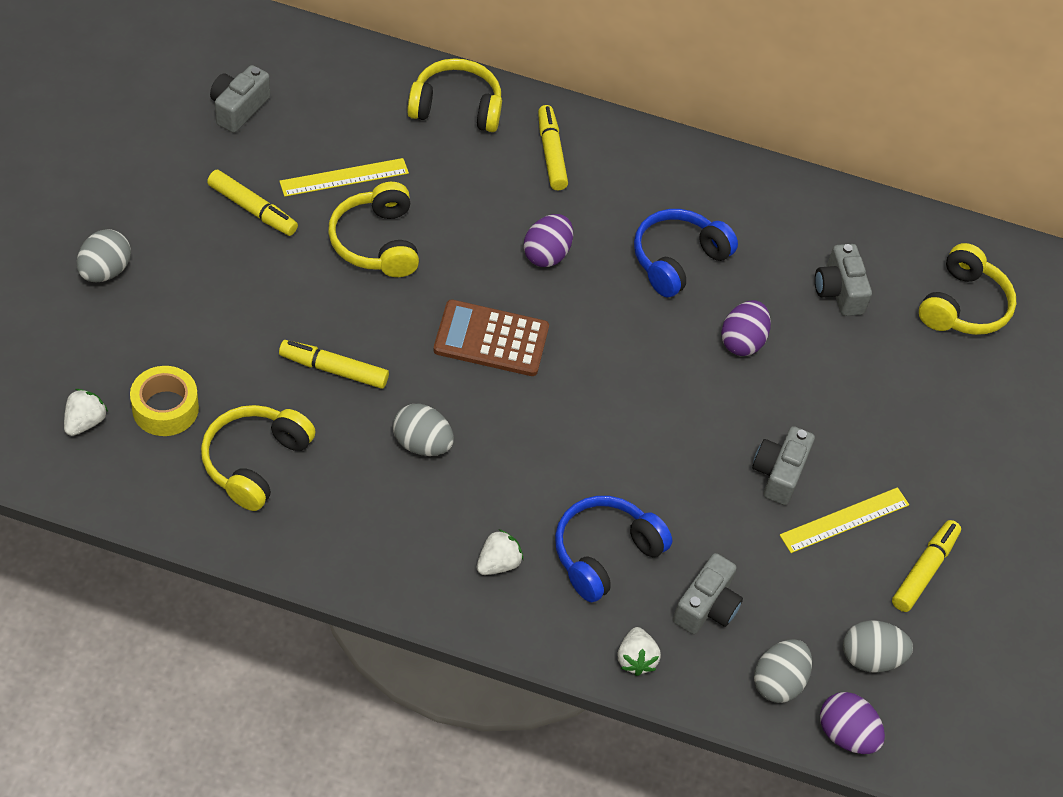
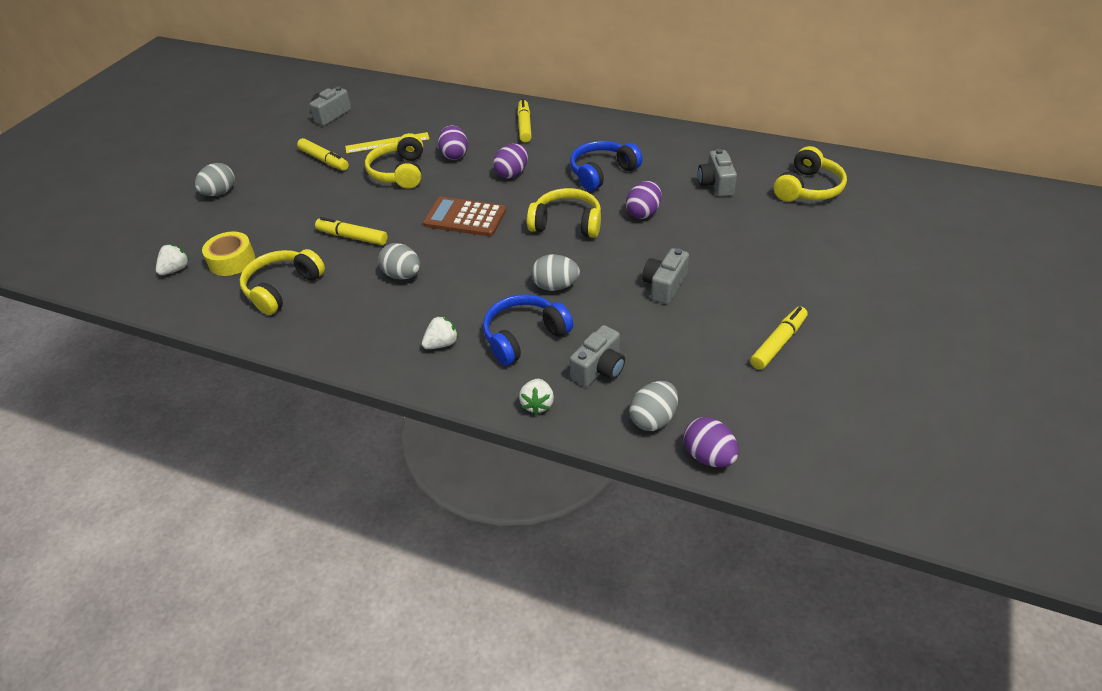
camera: 15 degrees right, 10 degrees down
(453, 210) = (454, 155): none -> purple egg
(456, 107) = (467, 108): yellow headphones -> yellow headphones (567, 223)
(844, 520) = (714, 312): yellow ruler -> none
(870, 658) = (732, 402): grey egg -> grey egg (555, 286)

